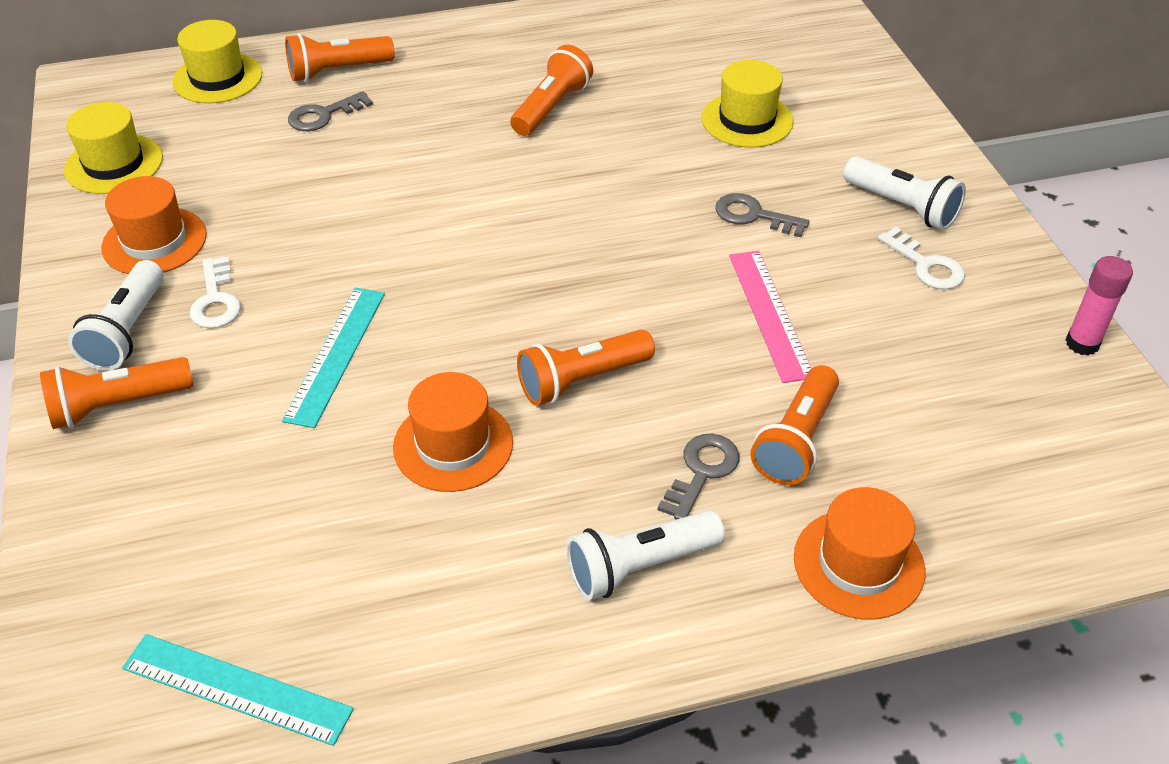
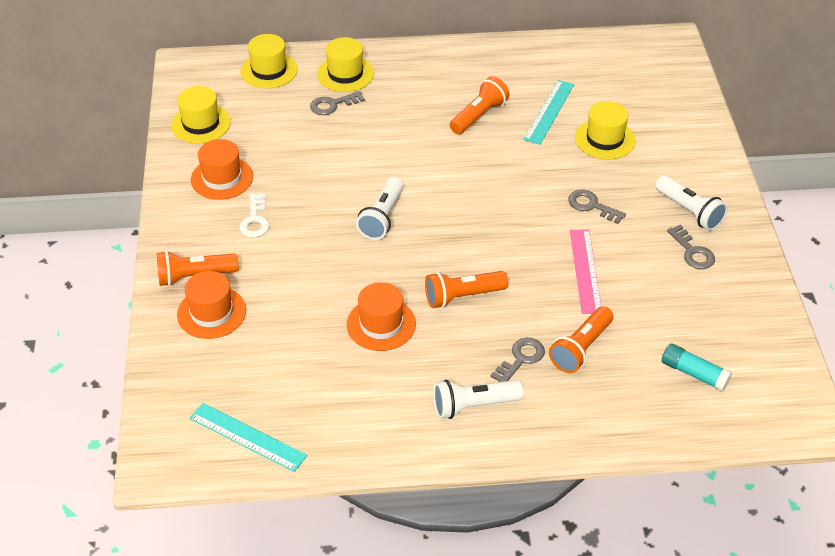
camera: 10 degrees right, 0 degrees up
(127, 331) = (202, 233): white flashlight -> white flashlight (382, 217)
(335, 355) = (321, 262): turquoise ruler -> turquoise ruler (549, 112)
(337, 71) = (345, 74): orange flashlight -> yellow hat
(858, 564) = (597, 422): orange hat -> orange hat (211, 312)
(926, 265) = (692, 252): white key -> grey key
(991, 457) = (694, 373): none -> turquoise glue stick
(1082, 343) = (774, 314): pink glue stick -> none

